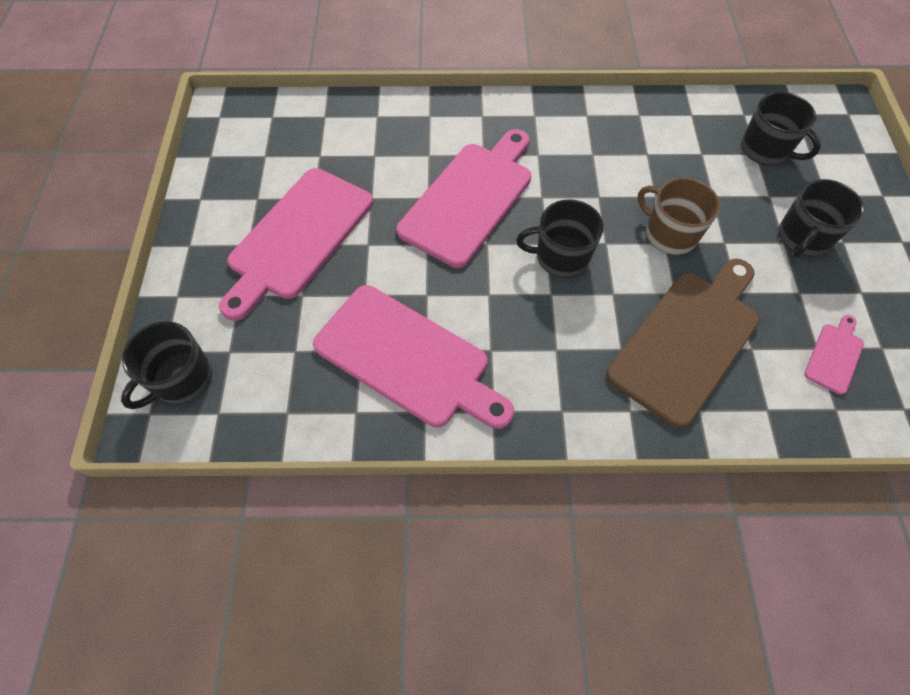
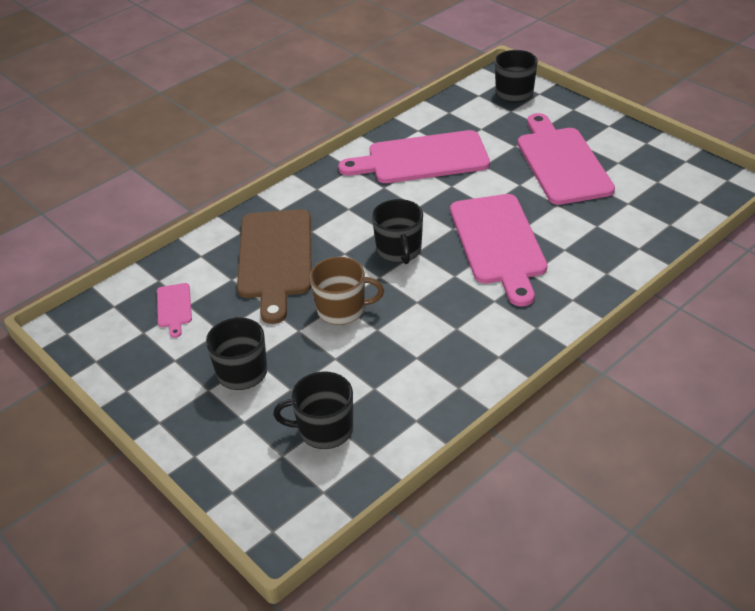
camera: 140 degrees right, 20 degrees down
(560, 257) = (399, 250): black mug -> black mug turned 120 degrees clockwise

